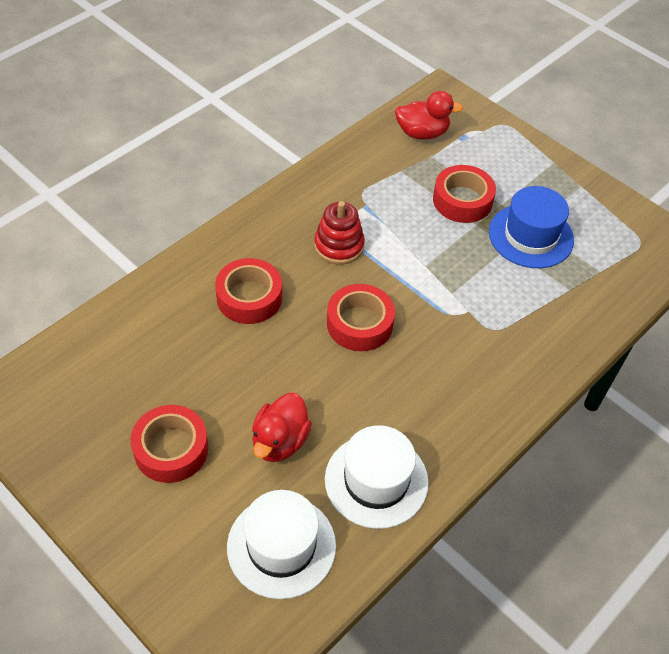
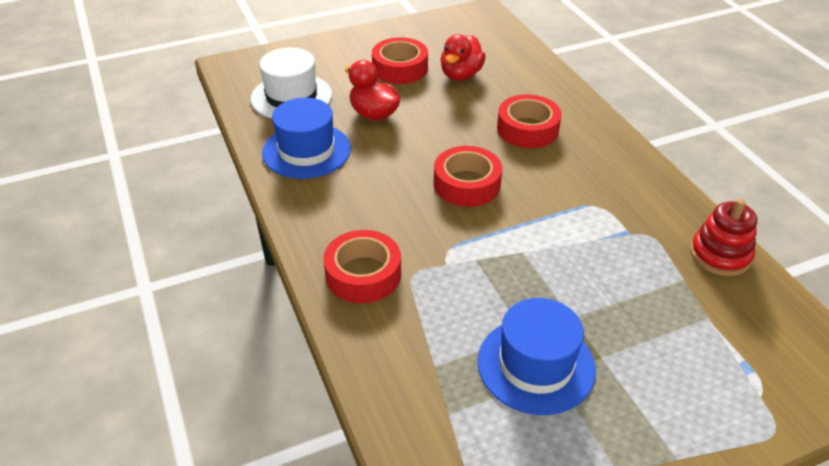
camera: 115 degrees right, 10 degrees down
(339, 246) = (573, 197): red stacking toy -> red stacking toy (720, 255)
(376, 480) = (306, 151): white hat -> blue hat
(422, 133) = (758, 324): red duck -> red duck (461, 75)
(462, 200) = (617, 320): red tape -> red tape (363, 274)

